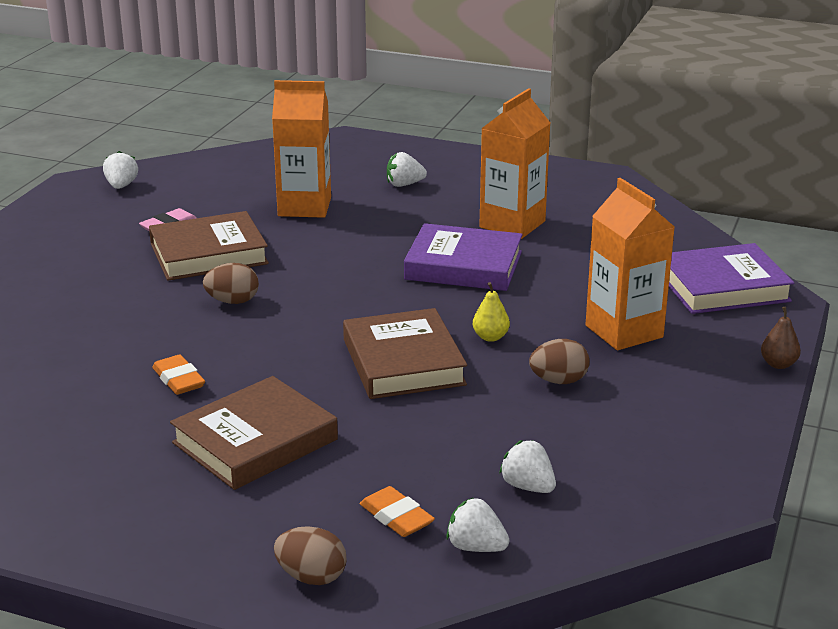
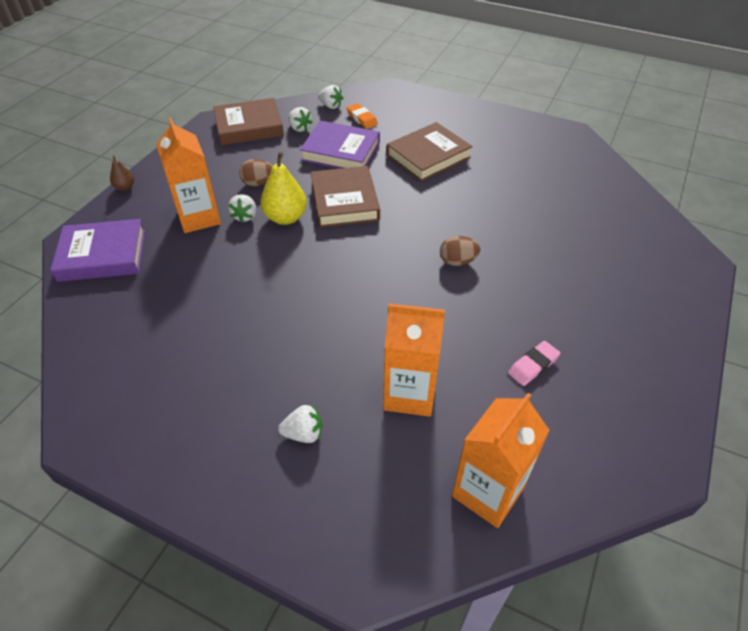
camera: 175 degrees left, 20 degrees up
(121, 186) = (612, 454): white strawberry -> white strawberry (245, 216)
(179, 380) = (478, 196): orange eraser -> none
(208, 254) = (487, 321): brown book -> brown book (249, 126)
(311, 577) = (399, 99): brown egg -> none
(463, 266) = (281, 291): purple book -> purple book (341, 151)
(490, 337) = (286, 218): yellow pear -> yellow pear, size x1.88
(512, 224) = (220, 348): orange carton -> orange carton (488, 492)

